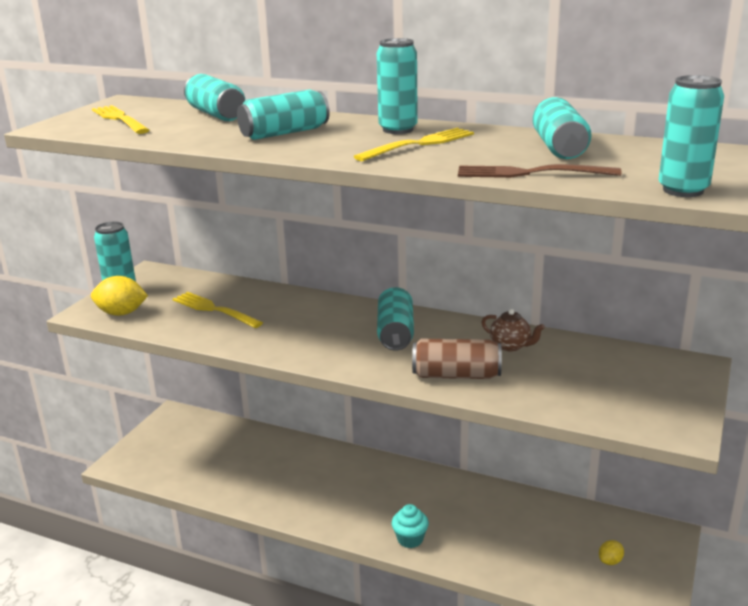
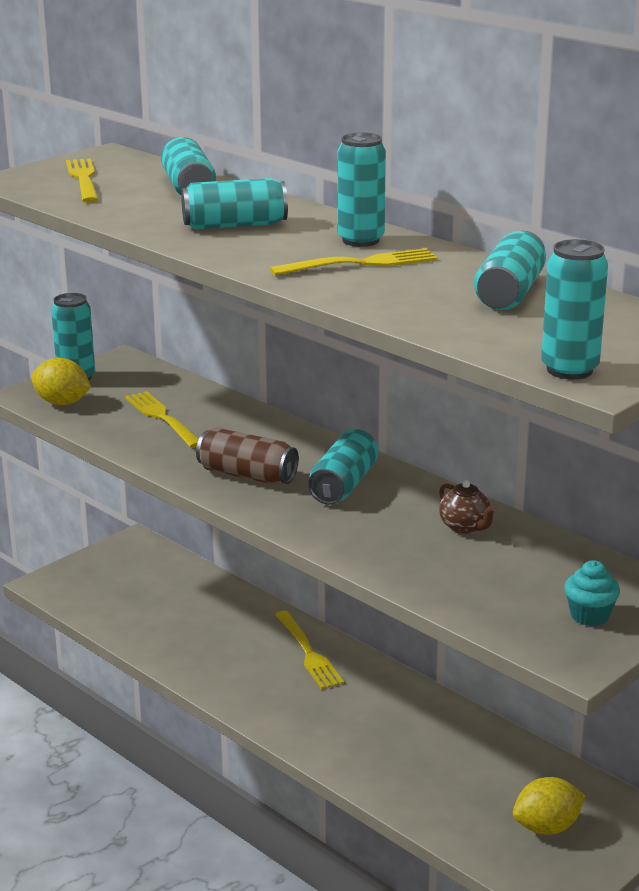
camera: 20 degrees right, 0 degrees up
(355, 470) = (308, 652): none -> yellow fork
(410, 539) = (323, 743): turquoise cupcake -> turquoise cupcake (589, 616)
(456, 375) = (373, 545): brown can -> brown can (247, 475)
(530, 173) = (434, 320): brown fork -> none
(610, 561) = (547, 827): yellow lemon -> yellow lemon, size x1.86

